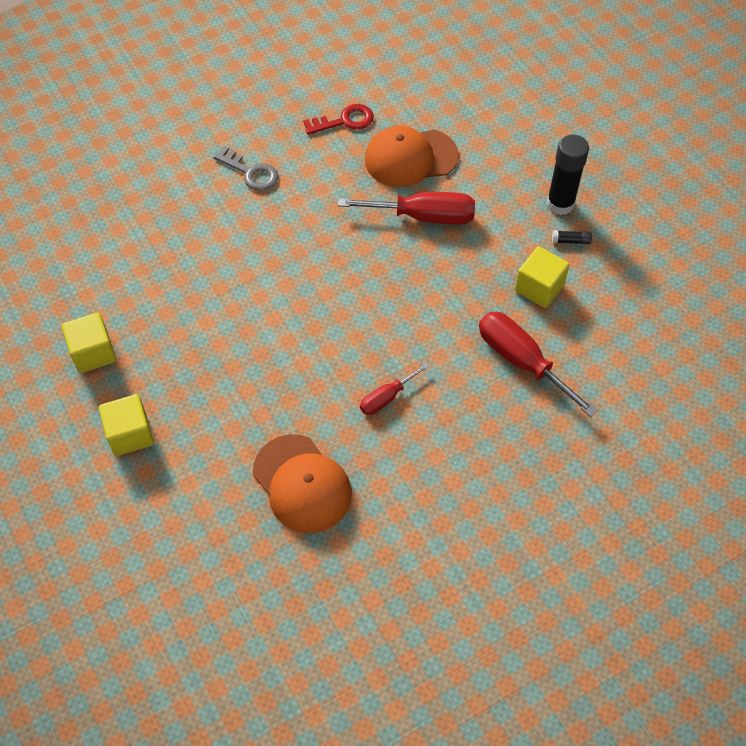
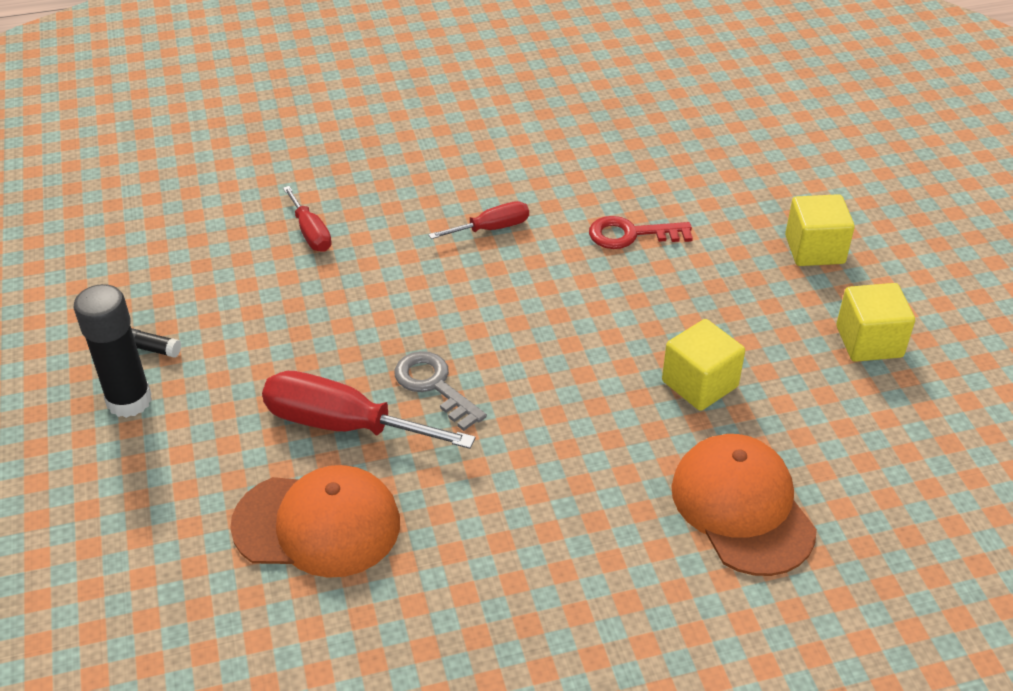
camera: 165 degrees left, 15 degrees down
(251, 172) = (602, 558): grey key -> grey key (434, 386)
(302, 484) = (615, 175): orange cap -> orange cap (742, 507)
(344, 121) = (403, 624): red key -> red key (631, 234)
(521, 361) = (311, 233): red screwdriver -> red screwdriver, size x0.56
(539, 288) = (236, 302): yellow cube -> yellow cube (699, 384)

